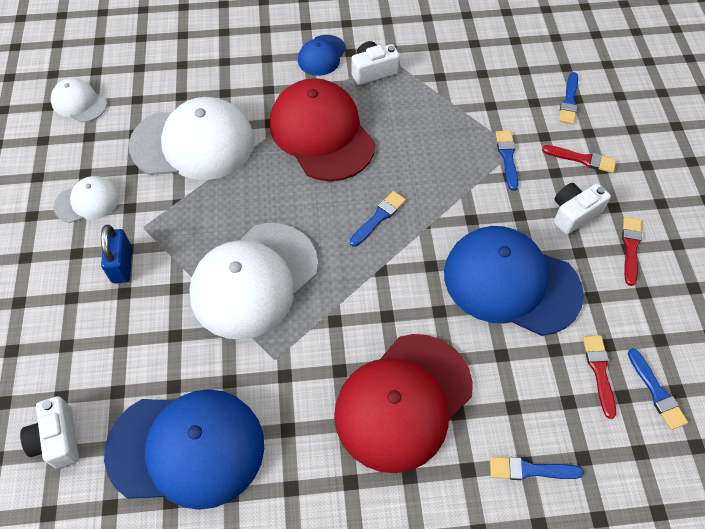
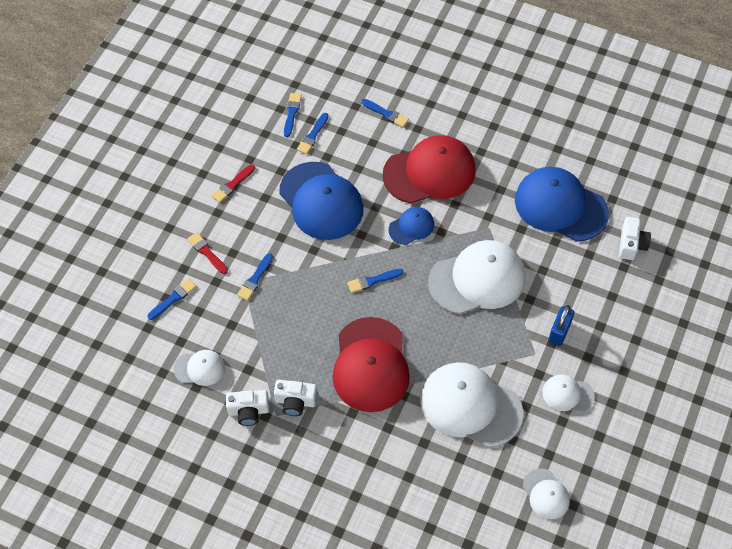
camera: 150 degrees left, 0 degrees up
(322, 55) = (325, 439): blue cap -> blue cap (411, 227)
(485, 57) = (199, 368): none -> white cap
(574, 213) = (246, 221): white camera -> white camera (248, 411)
(599, 371) = (312, 135): red brush -> blue brush

